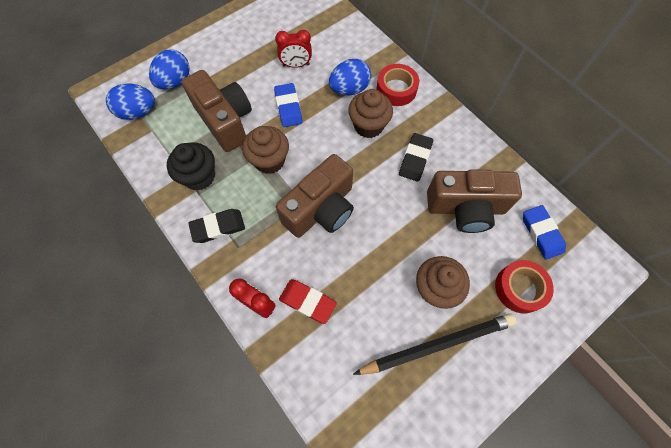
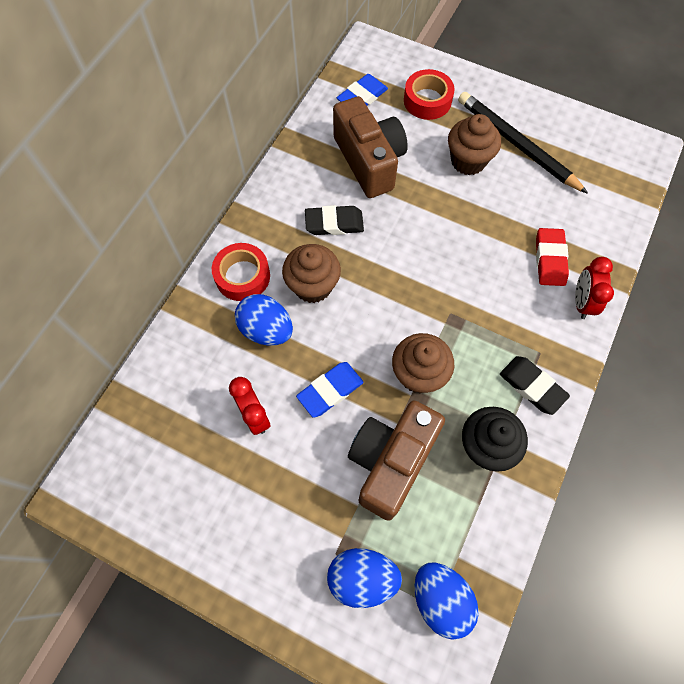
camera: 115 degrees left, 0 degrees up
(321, 209) = (447, 290): brown camera -> none

